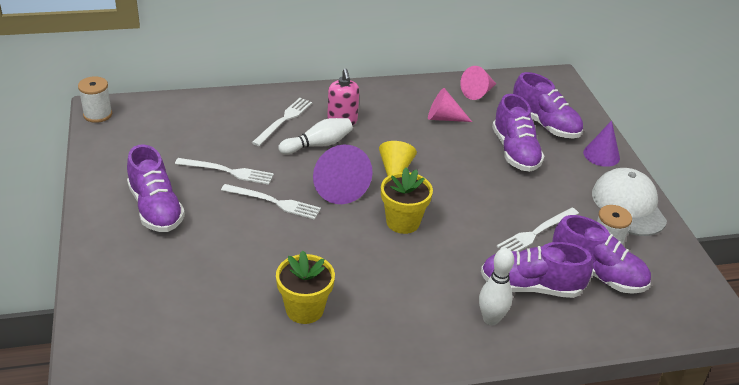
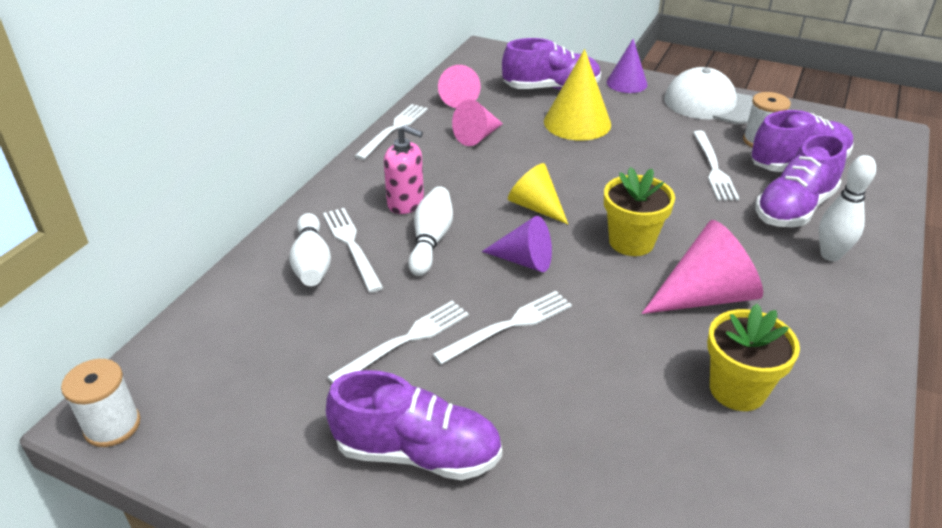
camera: 50 degrees left, 0 degrees up
(256, 114) = (312, 263): none -> white bowling pin
(337, 186) = (524, 260): purple cone -> purple cone, size x0.65
(380, 271) = (705, 296): none -> pink cone
(410, 84) = (393, 129): none -> white fork
(515, 152) = (577, 123): purple shoe -> yellow cone

